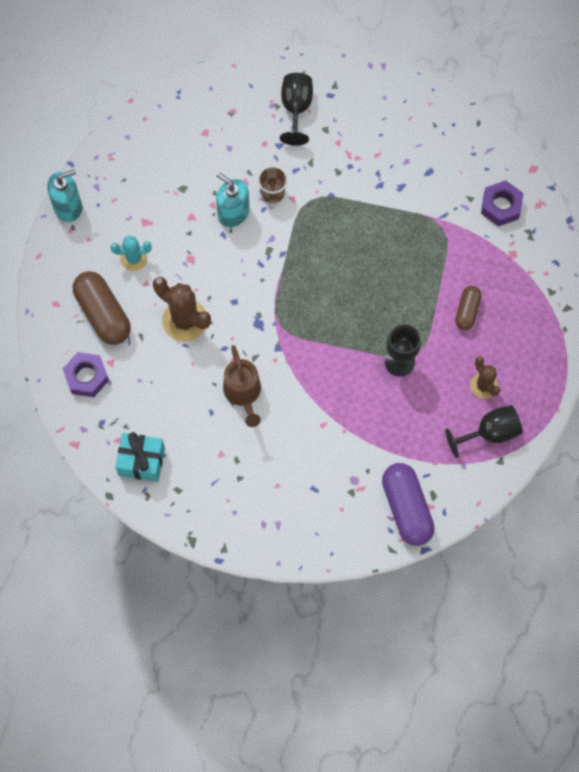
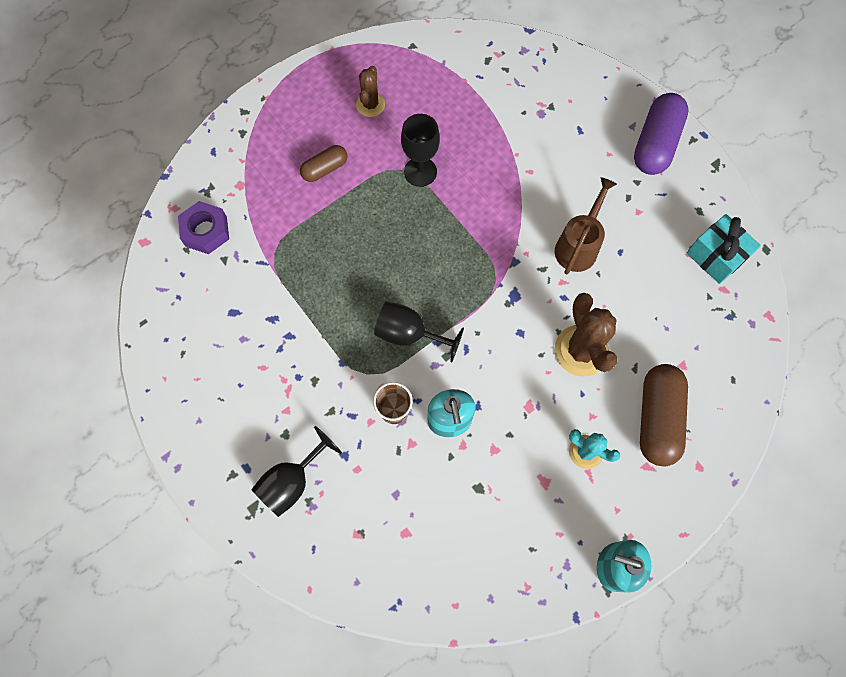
camera: 140 degrees left, 0 degrees up
(86, 377) = (716, 369): purple nut -> none
(406, 508) = (517, 65): purple capsule -> purple capsule (655, 144)
(490, 433) = (400, 69): black goblet -> black goblet (409, 334)

